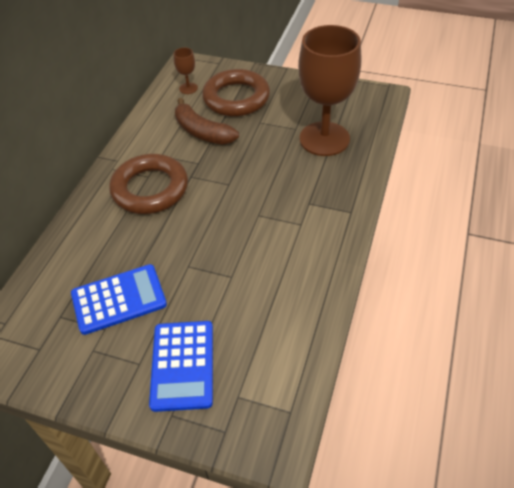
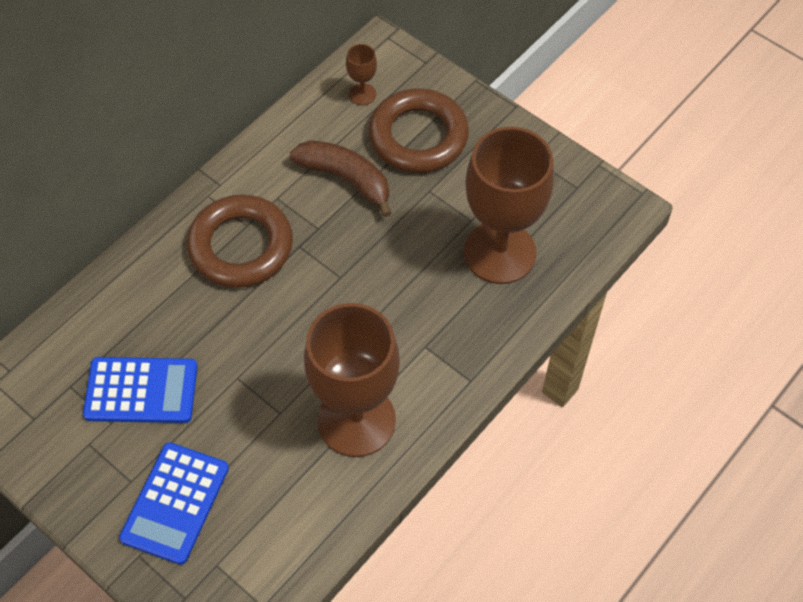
camera: 20 degrees right, 10 degrees up
(202, 132) = (346, 179): brown banana -> brown banana turned 150 degrees clockwise
(289, 261) = (356, 420): none -> brown goblet

